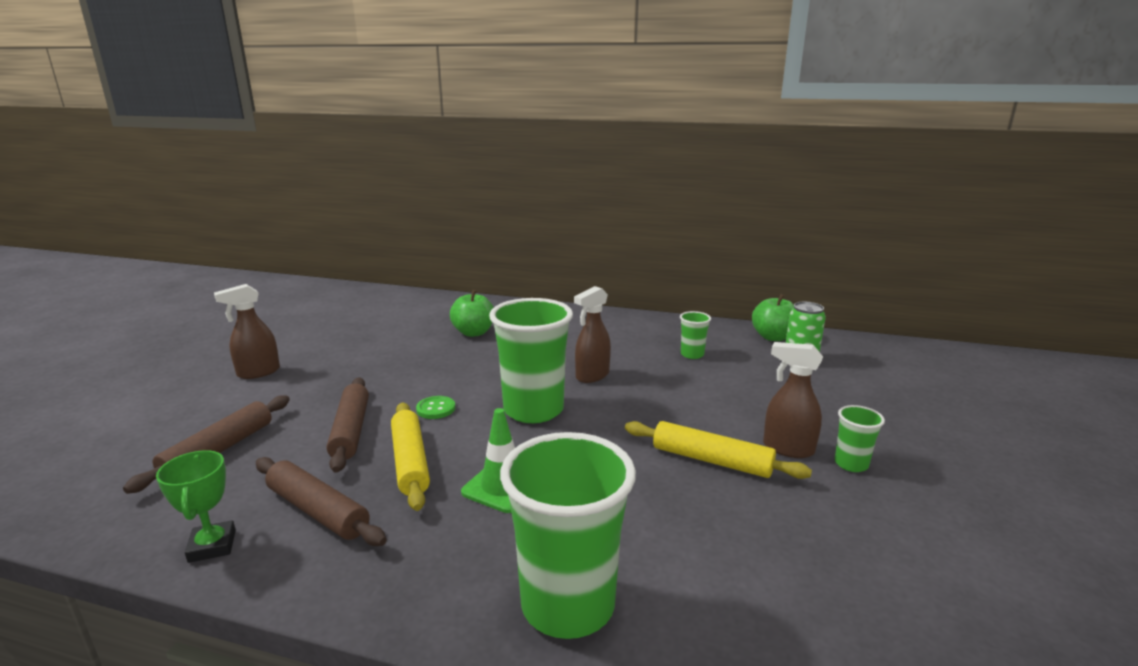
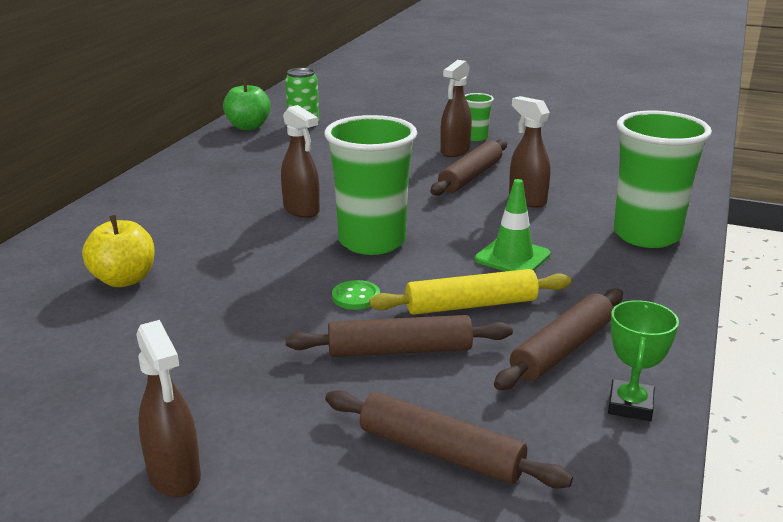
camera: 85 degrees left, 5 degrees up
(212, 546) = (630, 405): green trophy -> green trophy turned 60 degrees counterclockwise
(473, 333) = (124, 279): green apple -> yellow apple
(656, 501) = (527, 200): none -> brown spray bottle
(692, 354) = (271, 162): green cup -> none
(711, 460) = (470, 176): yellow rolling pin -> brown rolling pin

